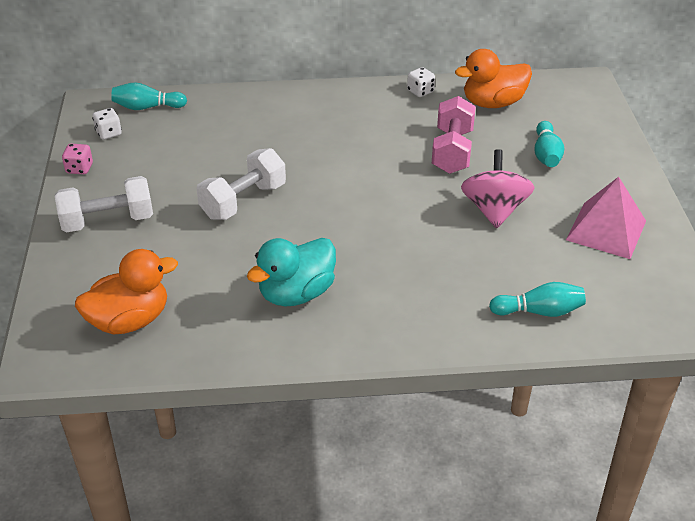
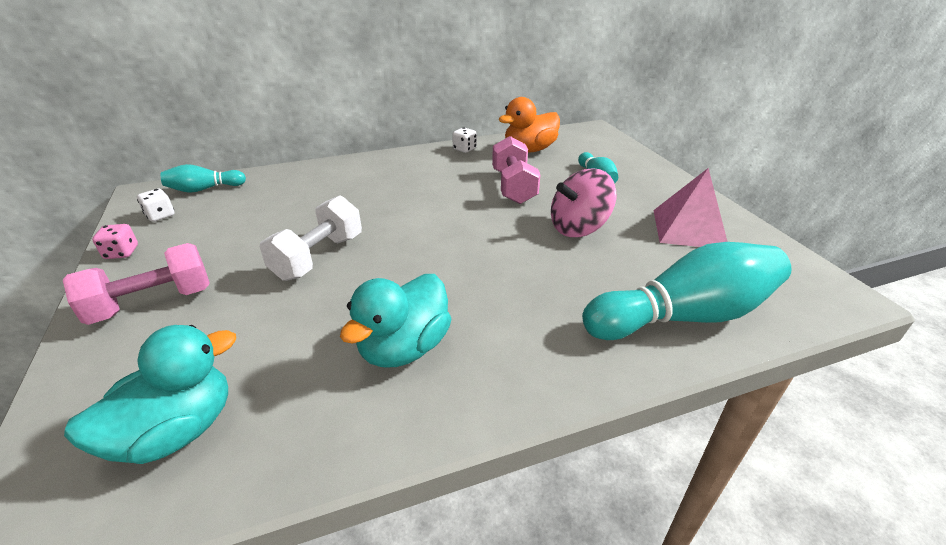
camera: 15 degrees left, 5 degrees down
(108, 221) = (153, 303): white dumbbell -> pink dumbbell
(129, 321) = (177, 431): orange duck -> turquoise duck
(494, 210) = (578, 228): pink spinning top -> pink spinning top turned 105 degrees counterclockwise
(539, 311) = (683, 316): turquoise bowling pin -> turquoise bowling pin, size x1.94

